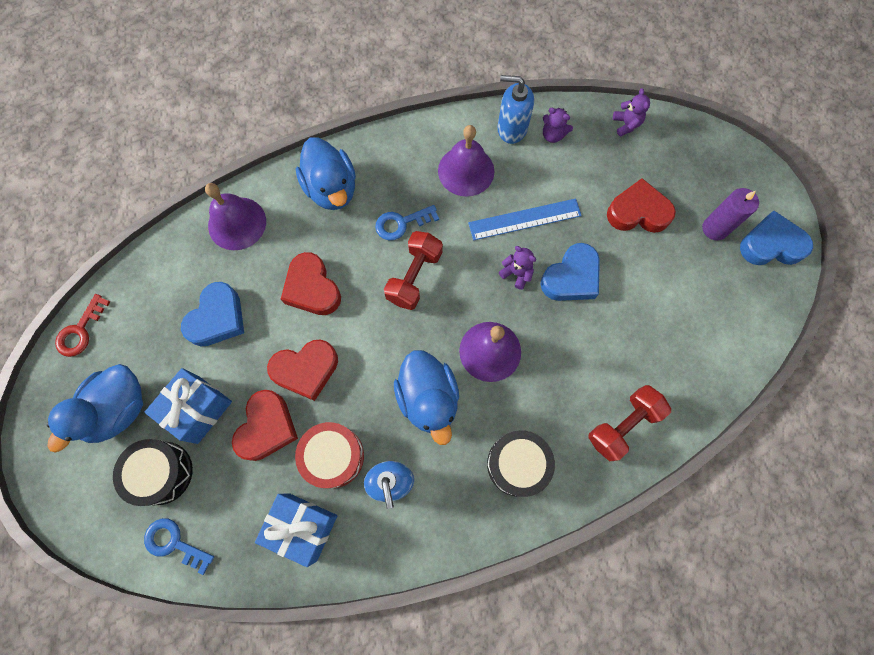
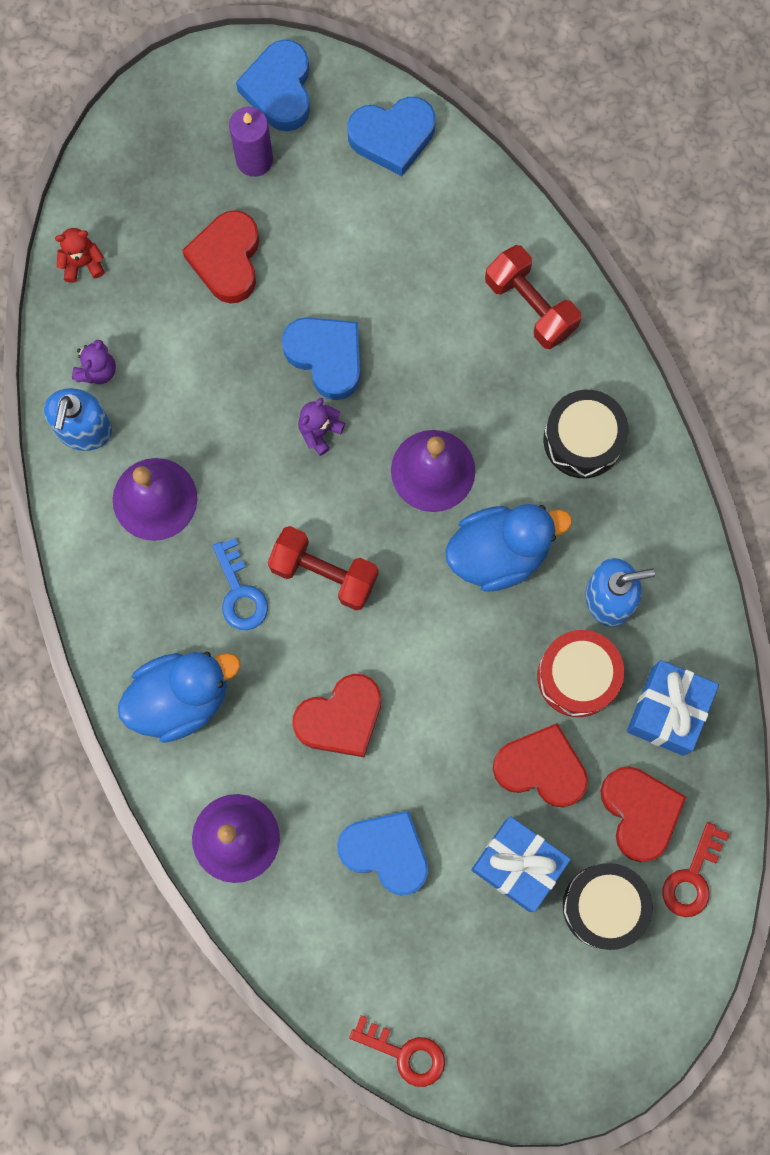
camera: 90 degrees left, 5 degrees up
(118, 410) = (520, 979): blue duck -> none
(174, 543) = (692, 877): blue key -> red key
(306, 370) = (461, 720): red heart -> red heart (639, 812)
(524, 219) = (236, 417): blue ruler -> none
(626, 124) = (82, 263): purple teddy bear -> red teddy bear
(746, 323) = (392, 137): none -> blue heart

